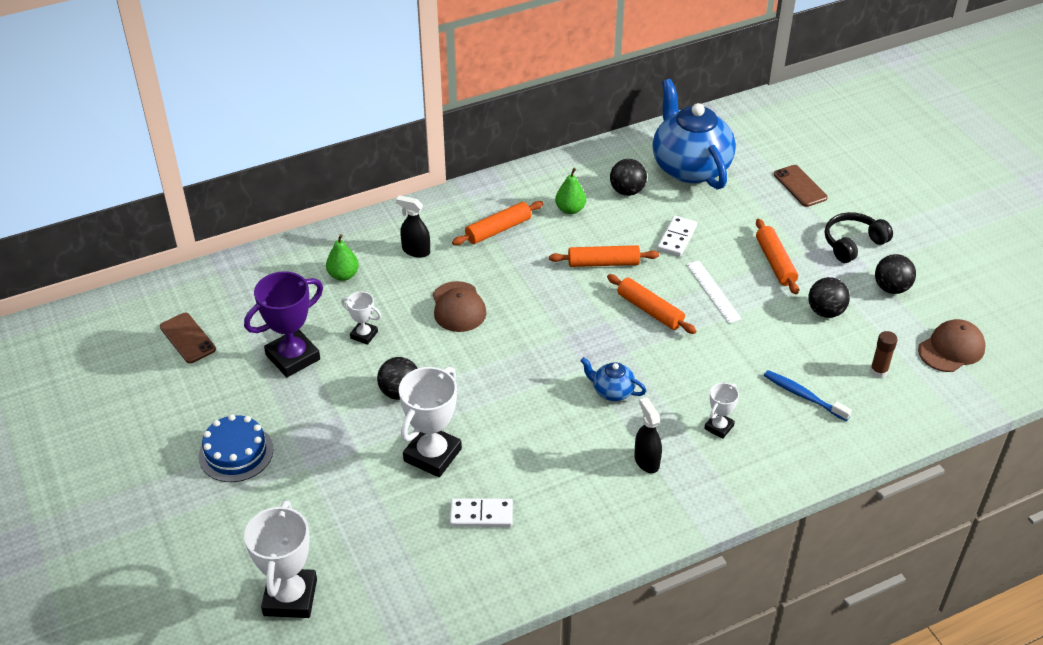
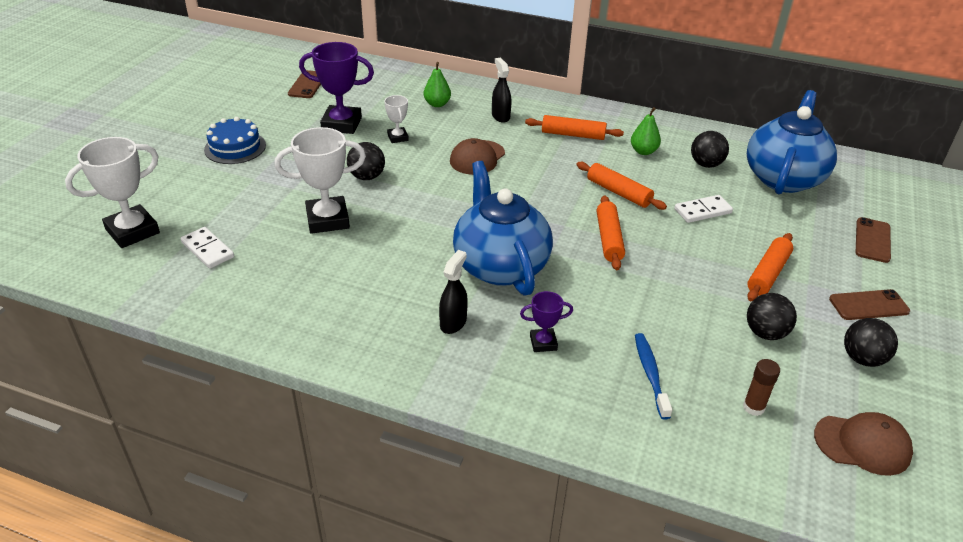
camera: 45 degrees right, 5 degrees down
(481, 515) = (297, 271): white domino -> white domino (207, 250)
(612, 391) = (500, 266): blue teapot -> blue teapot, size x2.29
(713, 291) = (681, 259): white ruler -> none
(719, 427) = (543, 343): white trophy -> purple trophy
(853, 243) = (868, 305): black headphones -> brown phone

